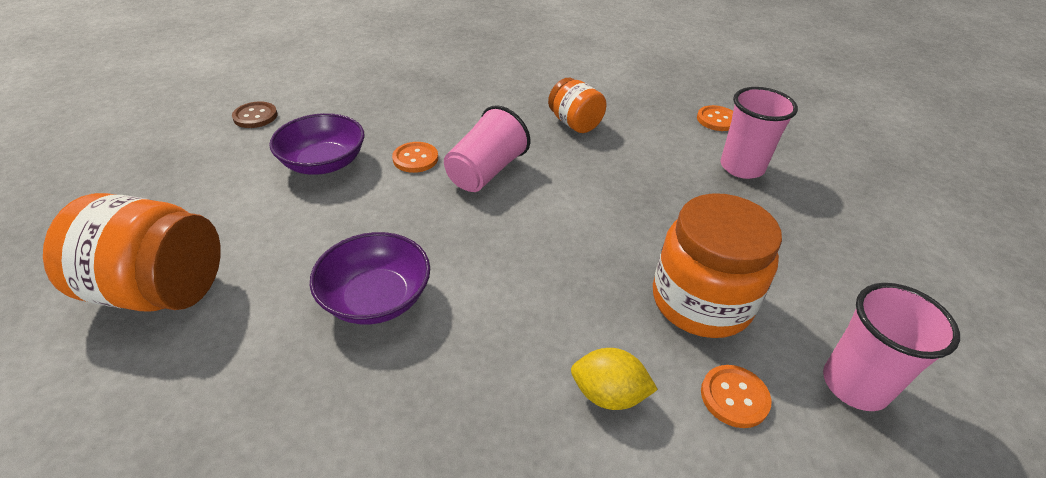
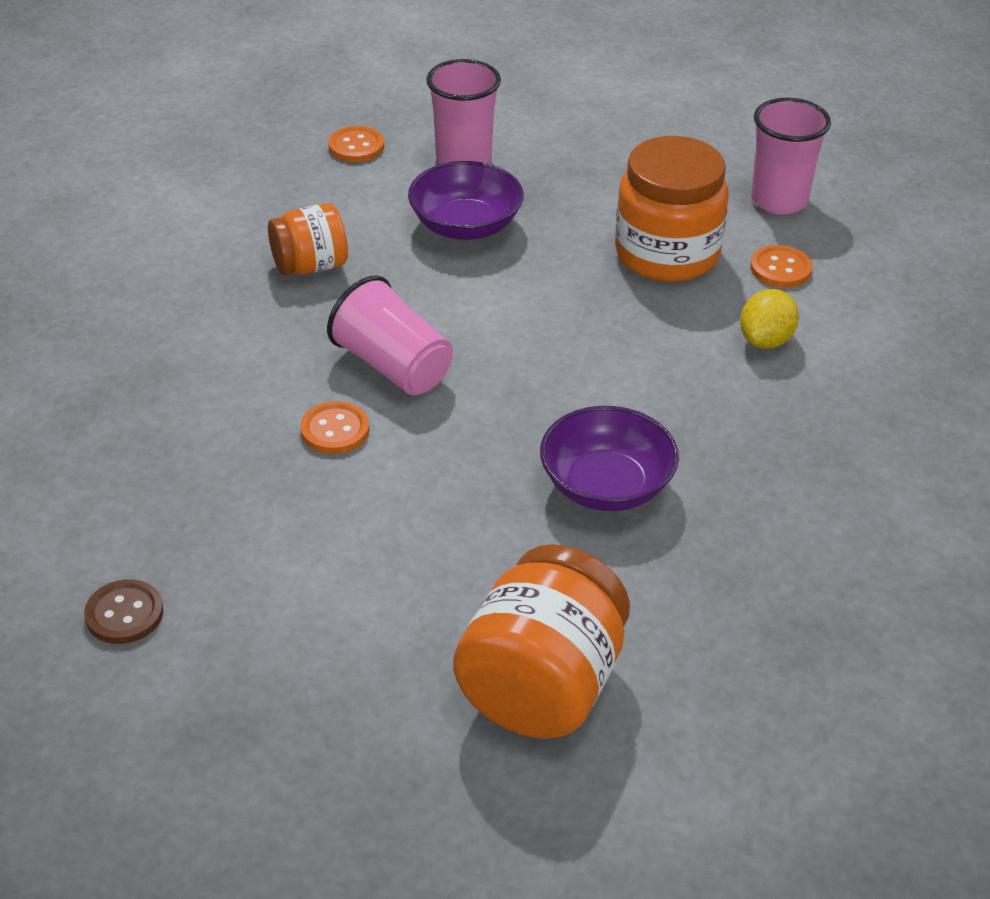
camera: 75 degrees left, 0 degrees up
(324, 163) = (307, 527): purple bowl -> purple bowl (465, 225)

